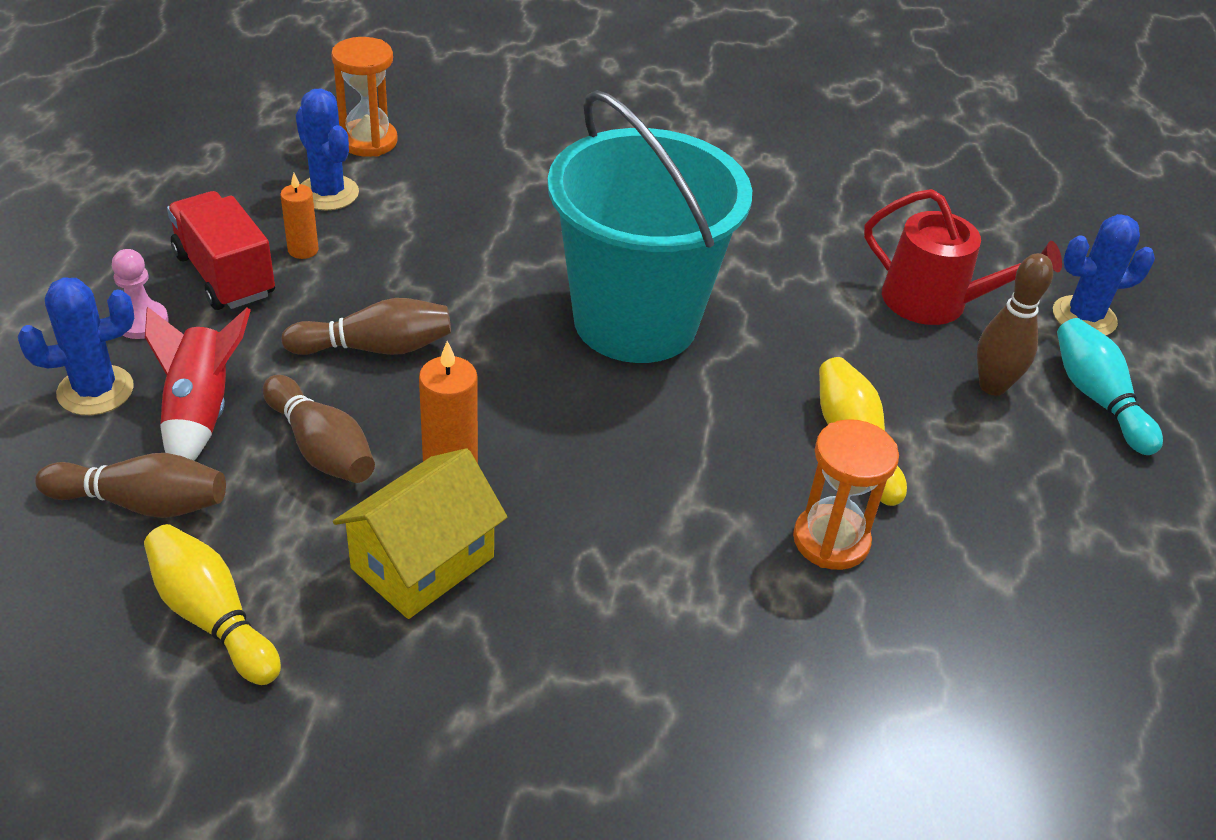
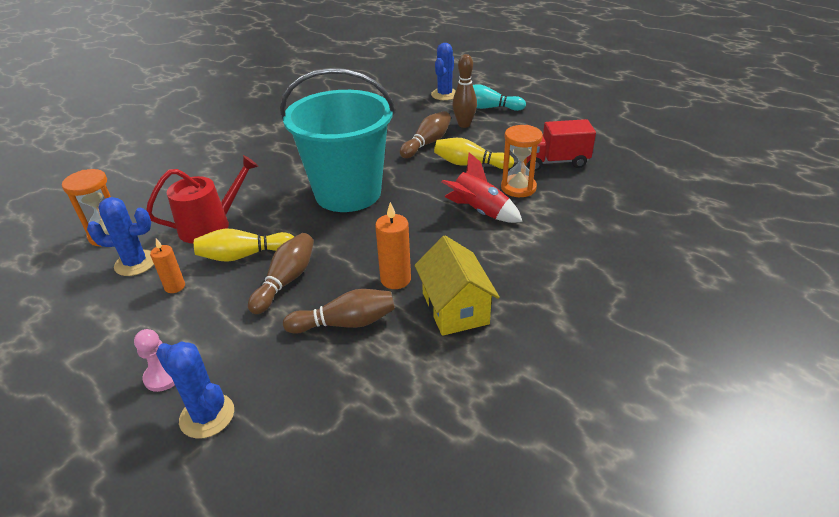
camera: 55 degrees left, 5 degrees down
(95, 391) = (207, 416): blue cactus -> blue cactus turned 60 degrees counterclockwise
(142, 503) = (329, 414): brown bowling pin -> brown bowling pin (427, 143)
(200, 412) = (273, 368): red rocket -> red rocket (479, 212)
(212, 617) = (442, 402): yellow bowling pin -> yellow bowling pin (244, 255)
(225, 275) = (160, 326): red truck -> red truck (553, 162)
(935, 302) = (408, 119): red watering can -> red watering can (211, 225)

